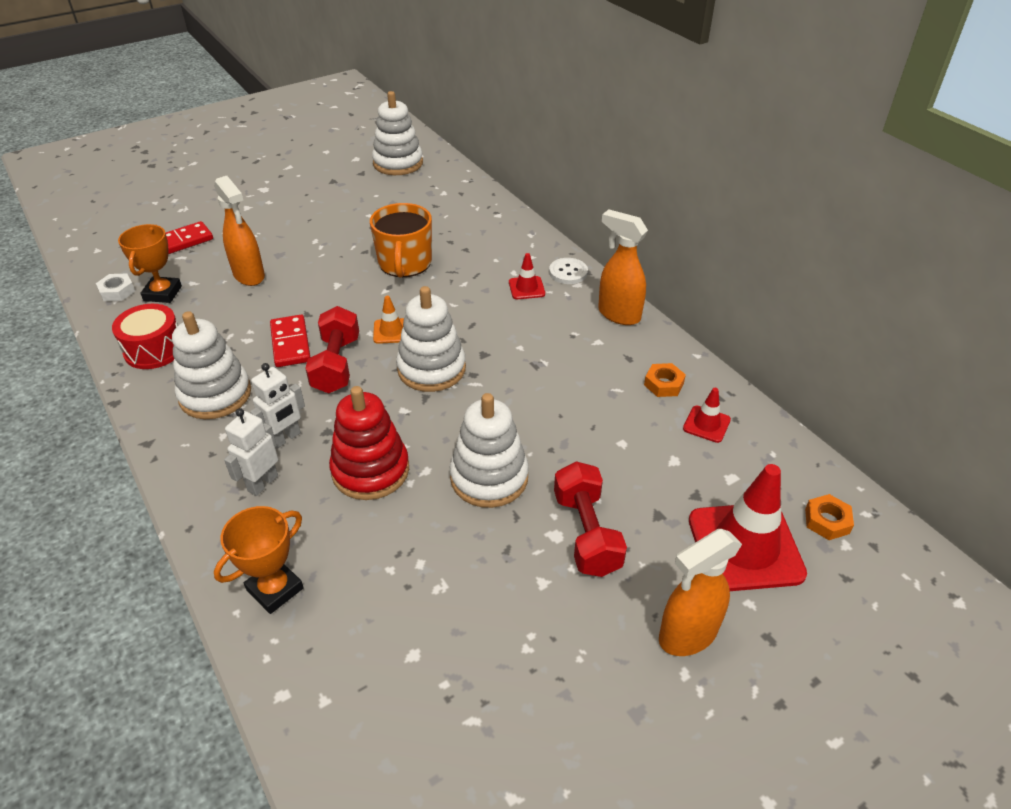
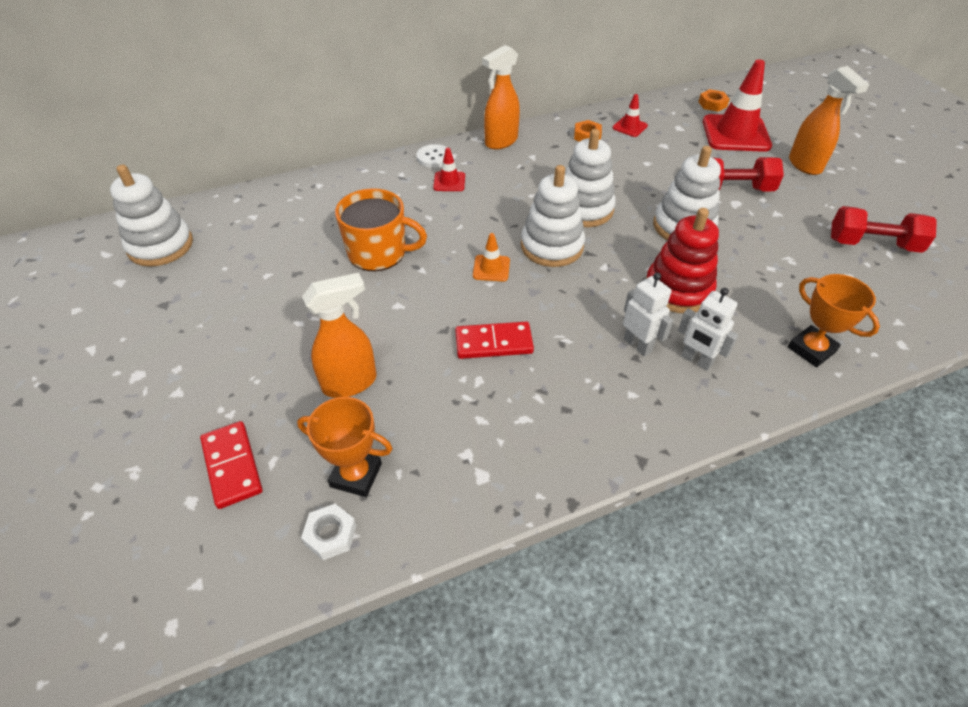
camera: 80 degrees left, 5 degrees up
(154, 349) = (477, 471): red drum -> none
(215, 395) = (569, 404): white stacking toy -> white stacking toy (583, 209)
(336, 364) = (535, 308): red dumbbell -> red dumbbell (872, 244)

